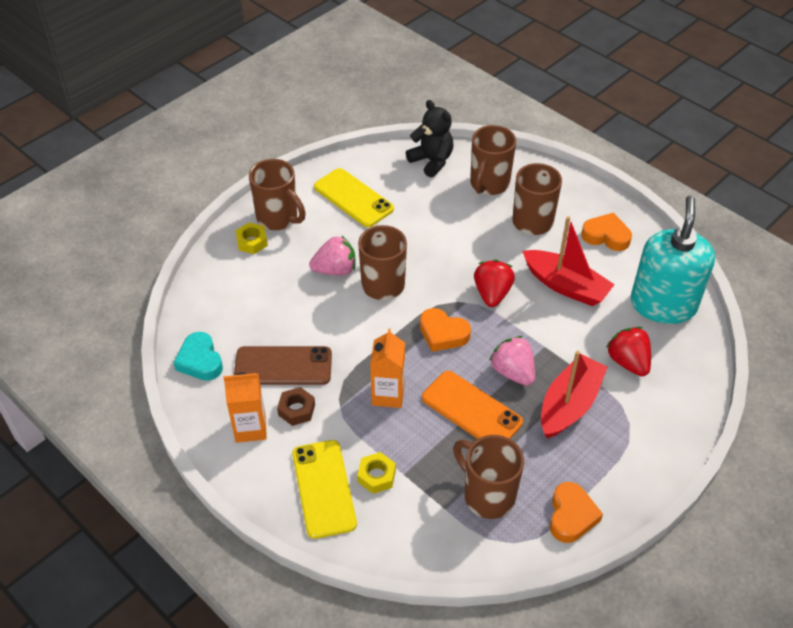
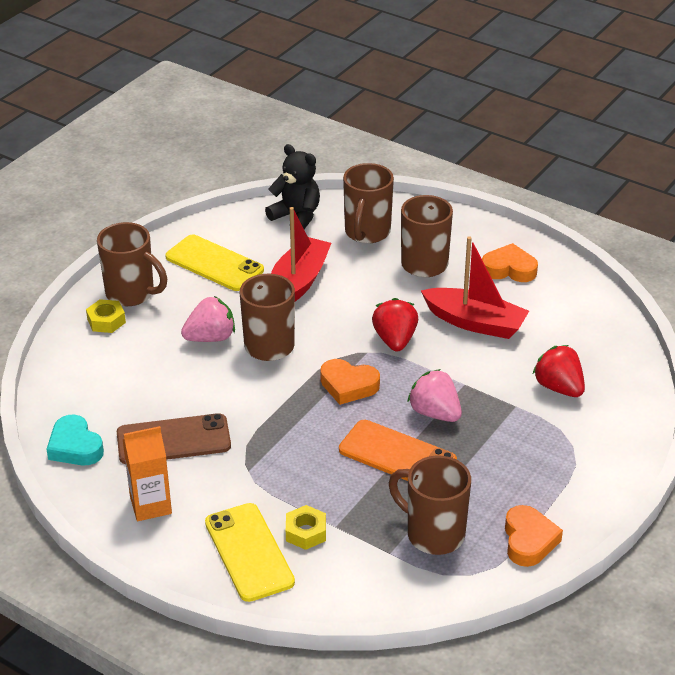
camera: 10 degrees left, 10 degrees down
(296, 410) = (199, 480): brown nut -> none
(388, 394) = (300, 452): orange carton -> none
(569, 404) = (504, 436): red boat -> red boat (298, 282)
(663, 304) = (585, 328): turquoise soap dispenser -> none

